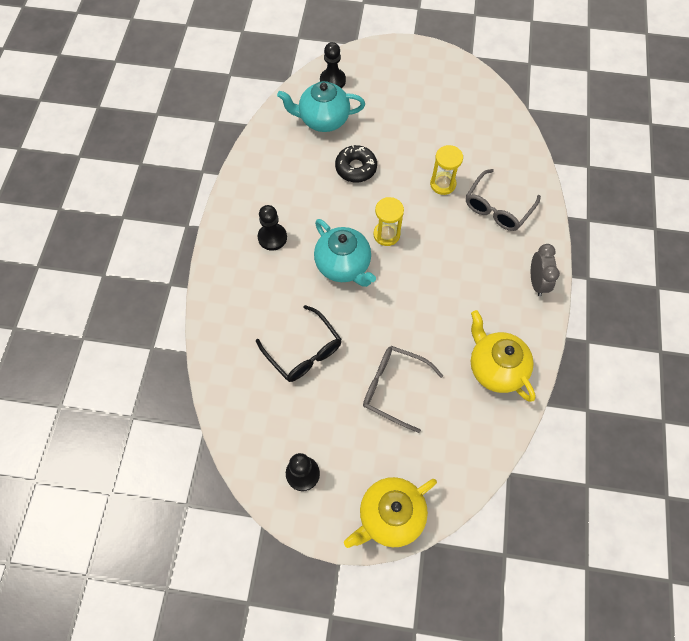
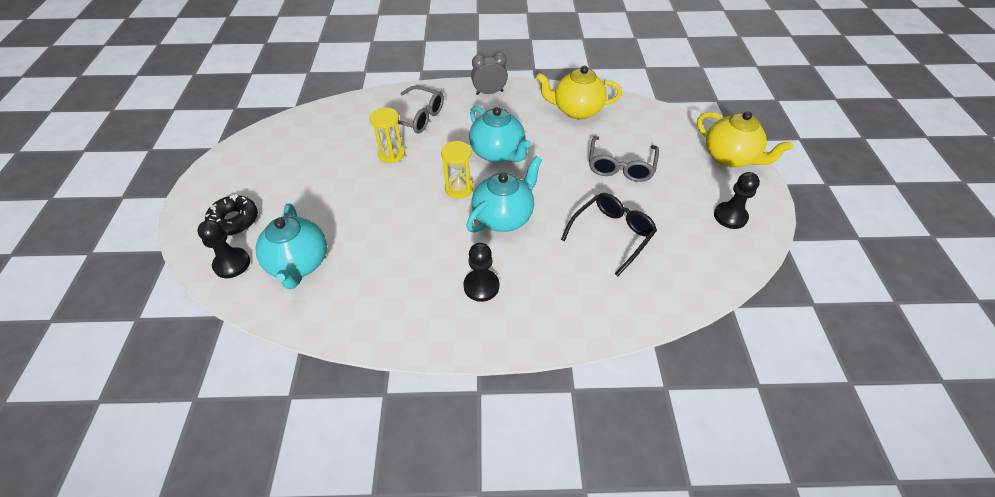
camera: 100 degrees left, 15 degrees down
(356, 168) = (374, 223): black donut -> black donut (234, 220)
(431, 274) = (498, 153): none -> turquoise teapot
(495, 368) = (576, 110): yellow teapot -> yellow teapot turned 45 degrees clockwise

